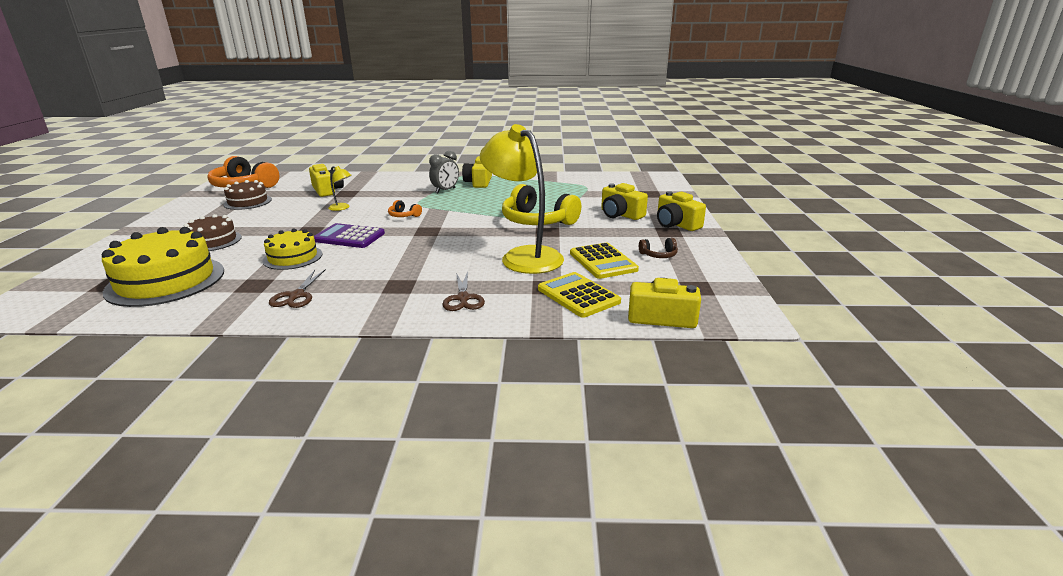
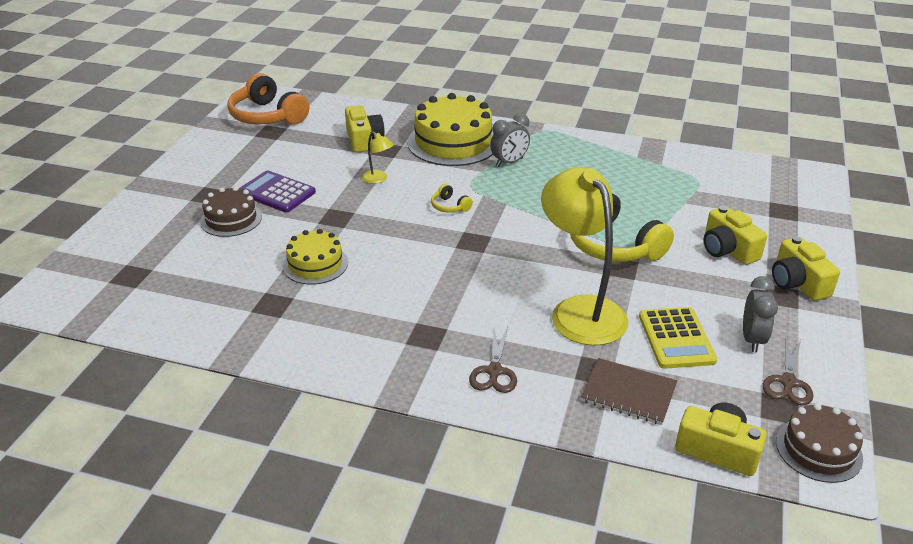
camera: 15 degrees right, 10 degrees up
(166, 281) = (184, 280): yellow cake -> yellow cake (453, 142)
(247, 202) = (270, 150): brown cake -> brown cake (818, 449)
(296, 295) = (315, 331): brown scissors -> brown scissors (788, 382)
(349, 237) = (381, 237): purple calculator -> purple calculator (277, 192)
(404, 215) = (449, 206): orange headphones -> yellow headphones
(479, 182) = (556, 151): yellow camera -> none
(578, 295) = (628, 393): yellow calculator -> brown notebook
(658, 255) = (752, 339): brown headphones -> grey clock

